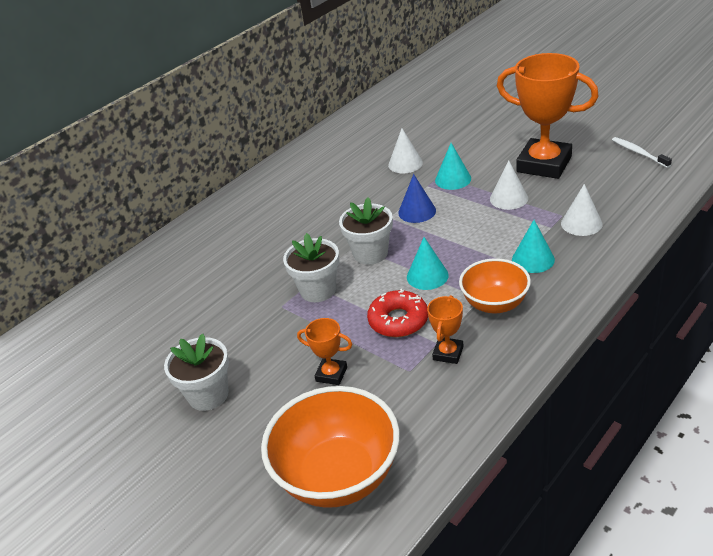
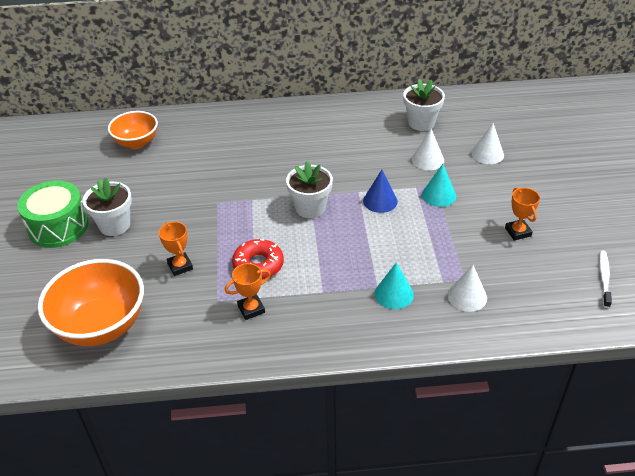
camera: 40 degrees right, 5 degrees up
(146, 442) = (58, 227): none -> green drum
(318, 290) = (249, 208): white flower pot -> white flower pot (421, 123)
(427, 276) = (317, 250): turquoise cone -> none
(495, 304) = (324, 302): orange bowl -> orange bowl (136, 143)
(508, 198) = (451, 238): white cone -> white cone (487, 154)
(544, 164) = (518, 232): orange trophy -> orange trophy, size x0.45

